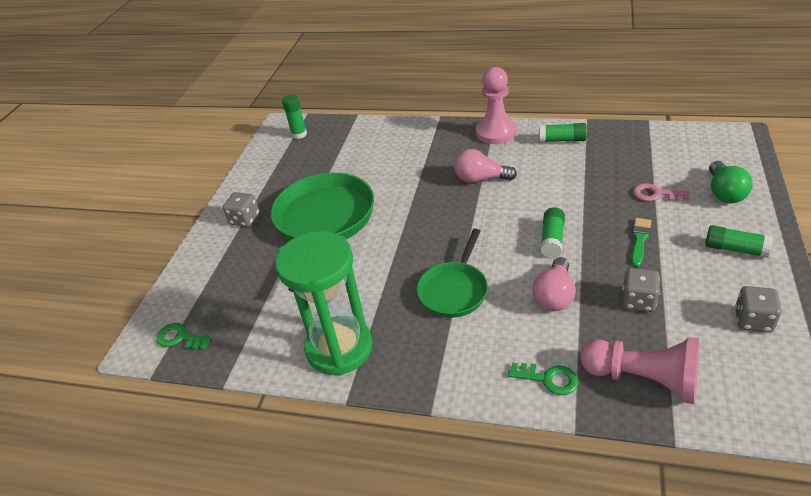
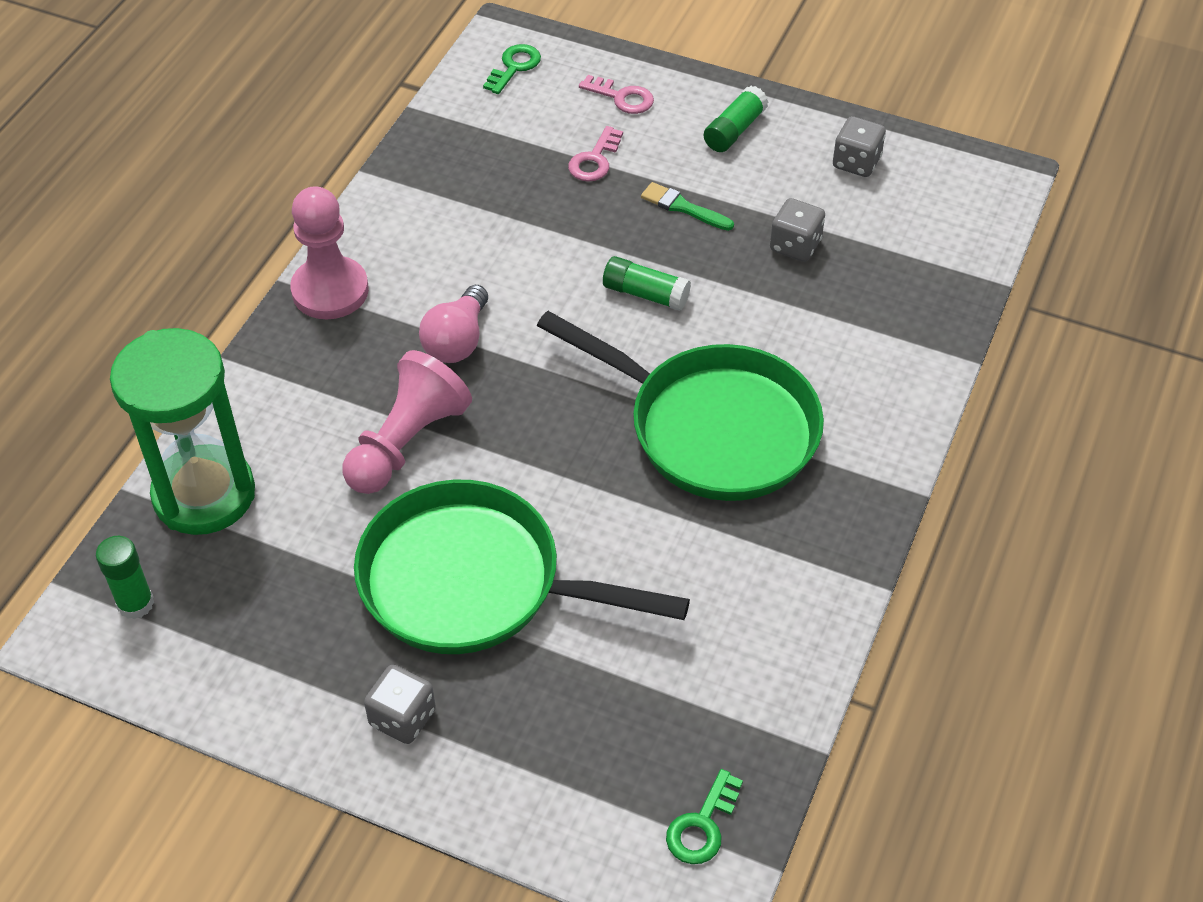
camera: 85 degrees left, 10 degrees up
(339, 348) = (789, 588): green hourglass -> green hourglass (204, 494)
(454, 290) = (713, 428): green pan -> green pan, size x1.72
(548, 379) = (900, 366): green key -> green key (514, 67)
(554, 296) = (760, 322): pink light bulb -> none
(562, 140) = (404, 216): green glue stick -> none
(643, 379) = (919, 282): pink pawn -> pink pawn (406, 443)
(724, 192) = (622, 97): green light bulb -> pink key

